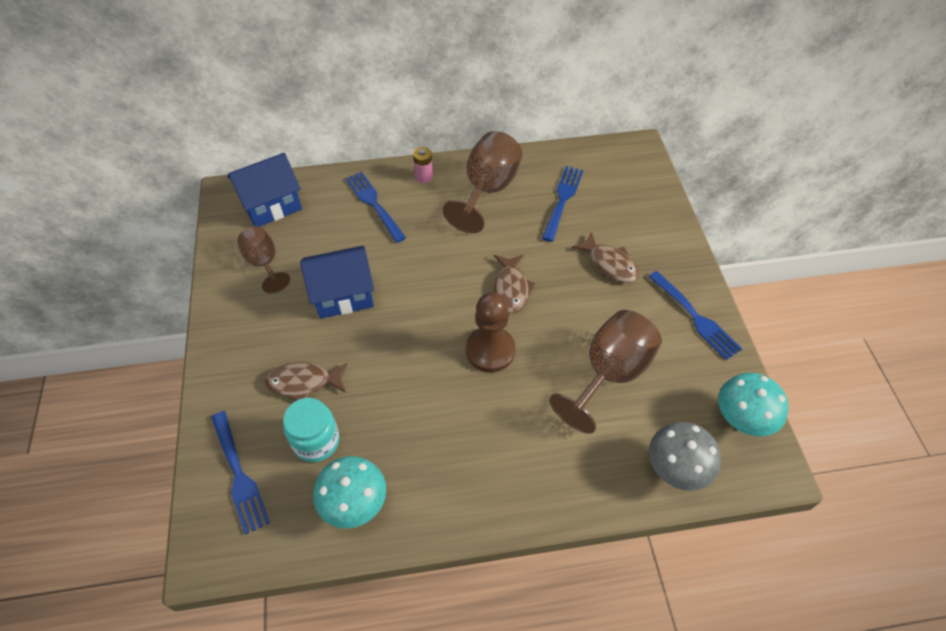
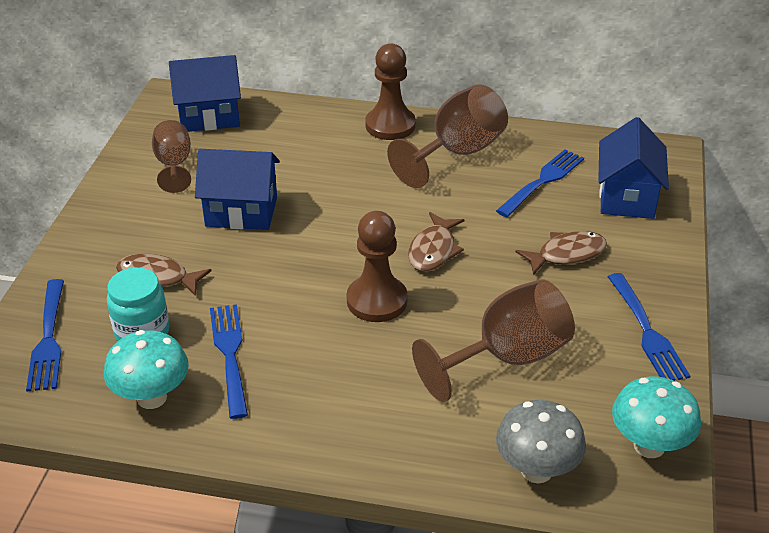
camera: 20 degrees right, 15 degrees down
(374, 204) = (320, 138): blue fork -> blue fork (230, 354)
(424, 176) = (390, 125): pink battery -> brown pawn
(609, 264) = (566, 254): brown fish -> brown fish turned 90 degrees counterclockwise
(628, 198) = (627, 197): none -> blue house

